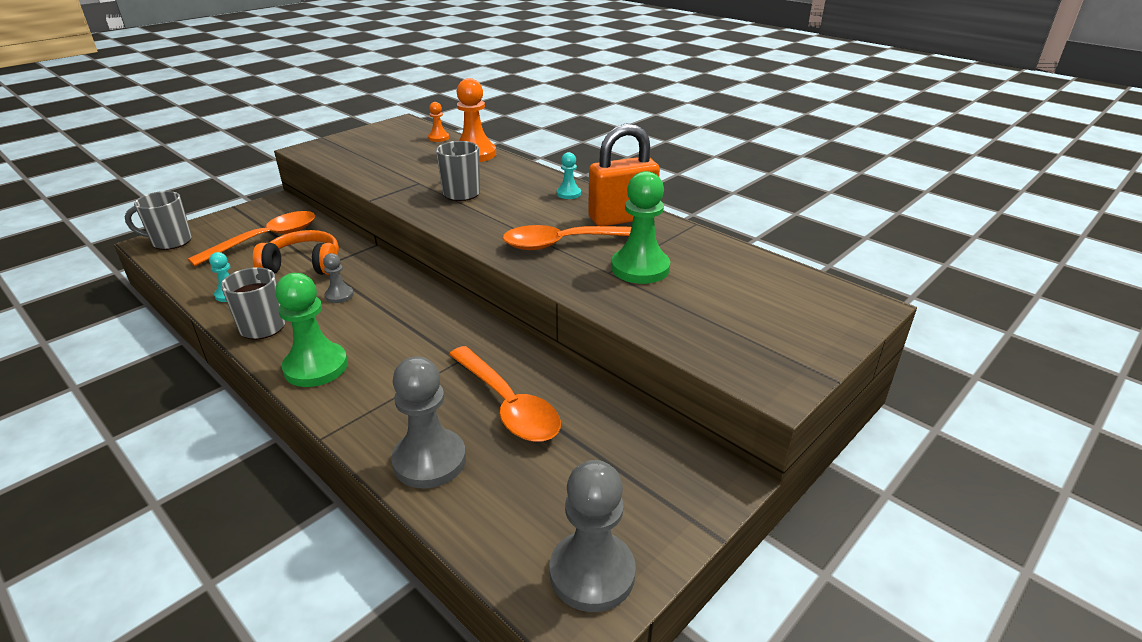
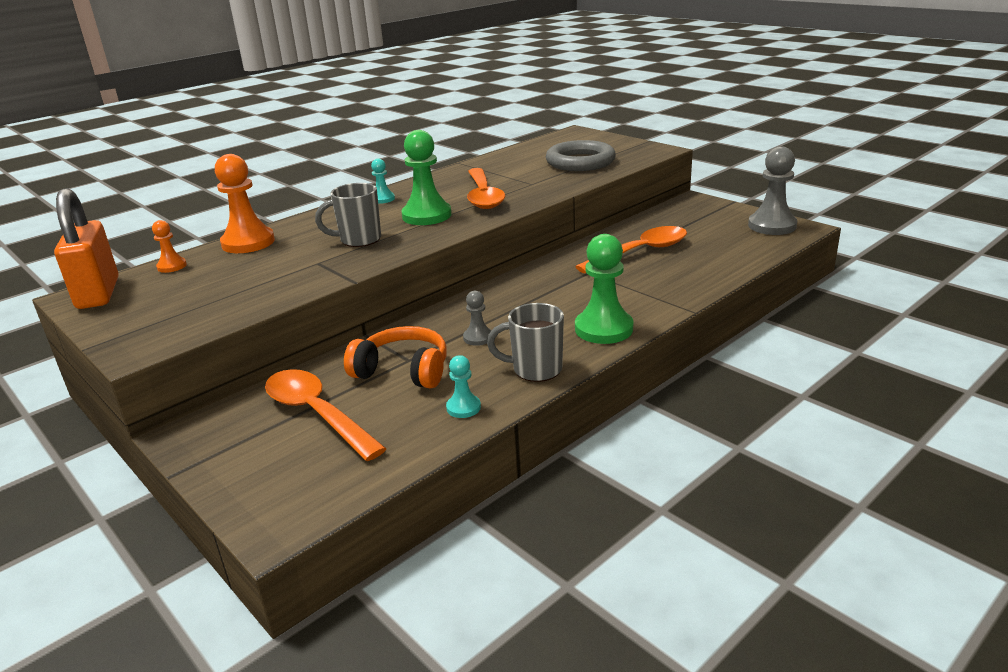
camera: 85 degrees left, 5 degrees down
(170, 242) = (284, 505): grey mug -> none
(304, 265) = (403, 371): orange headphones -> orange headphones turned 105 degrees clockwise
(429, 460) = (705, 271): grey pawn -> none
(622, 218) = (441, 181): orange padlock -> orange padlock (98, 293)
(640, 268) = (527, 175): green pawn -> green pawn (426, 216)
(701, 308) = (580, 162): none -> grey ring

